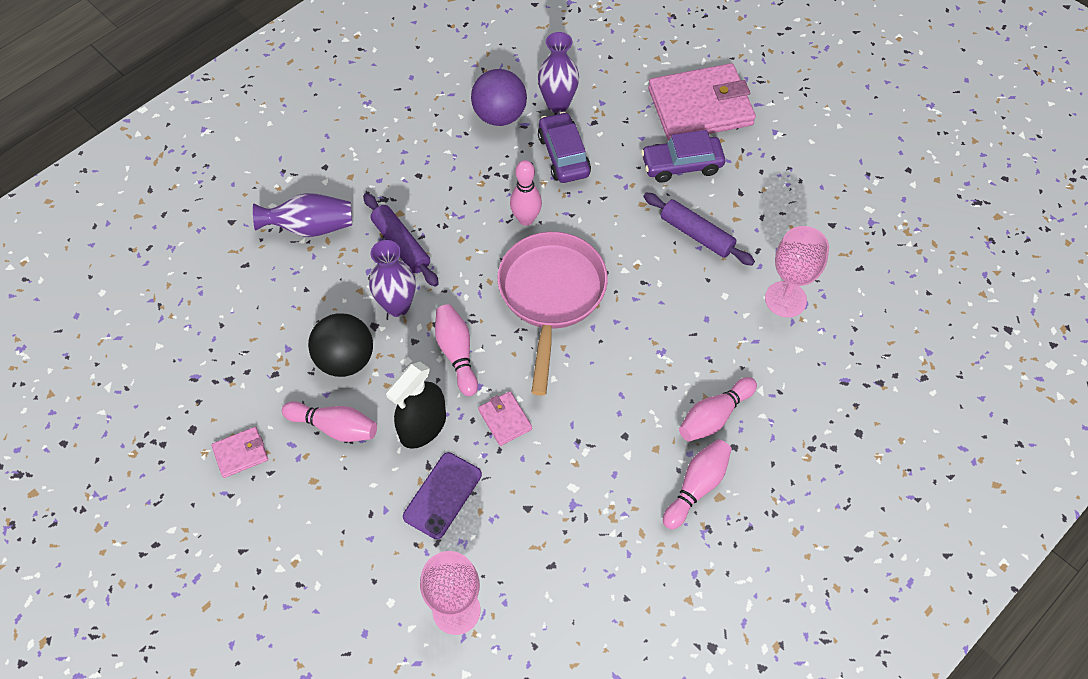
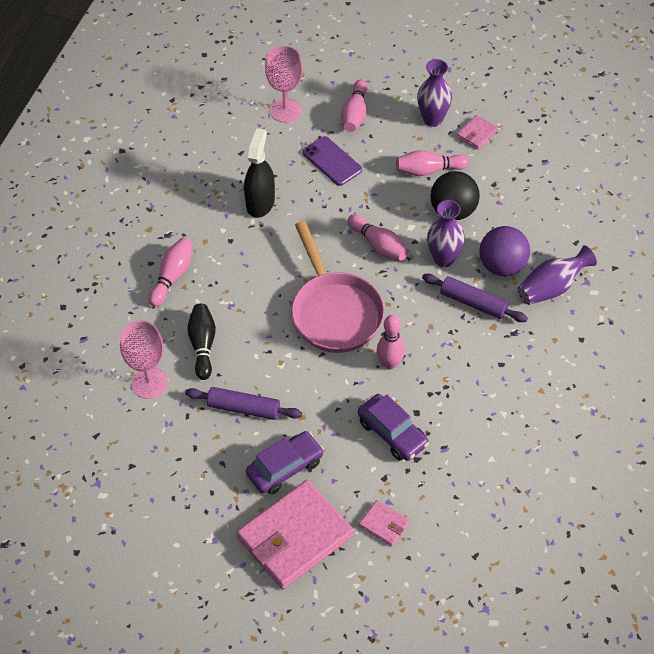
camera: 155 degrees right, 5 degrees down
(423, 426) = (371, 193): black spray bottle -> black spray bottle (260, 202)
(442, 495) = (332, 161): purple phone -> purple phone turned 45 degrees counterclockwise
(499, 116) = (471, 448): purple ball -> purple ball (502, 266)
(505, 419) = (318, 218): pink wallet -> pink wallet (384, 524)
(558, 104) = (427, 482): purple vase -> purple vase (432, 120)
(697, 487) = (166, 229): pink bowling pin -> pink bowling pin (355, 114)
(712, 317) = (203, 345): none -> black bowling pin

